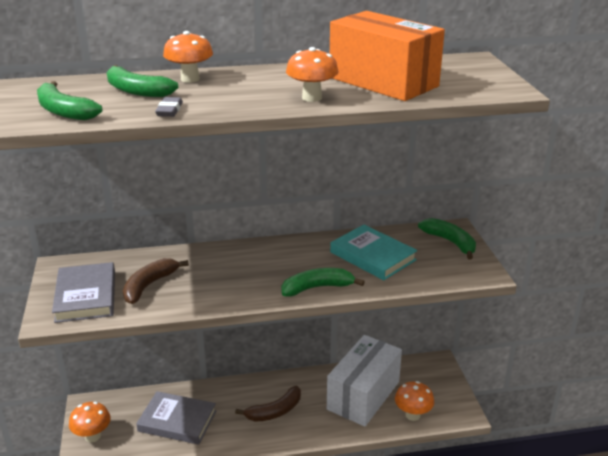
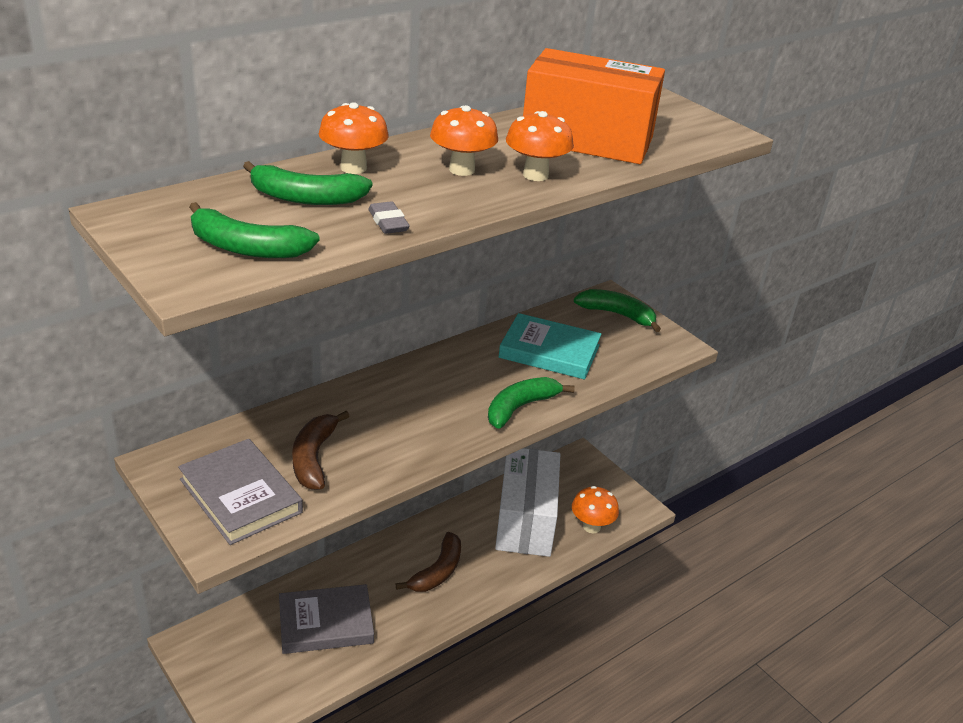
camera: 30 degrees left, 5 degrees up
(92, 436) = (226, 681): orange mushroom -> orange mushroom (462, 170)

